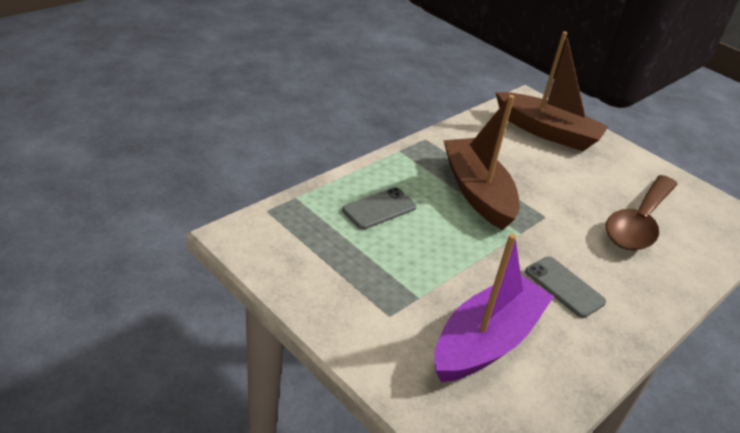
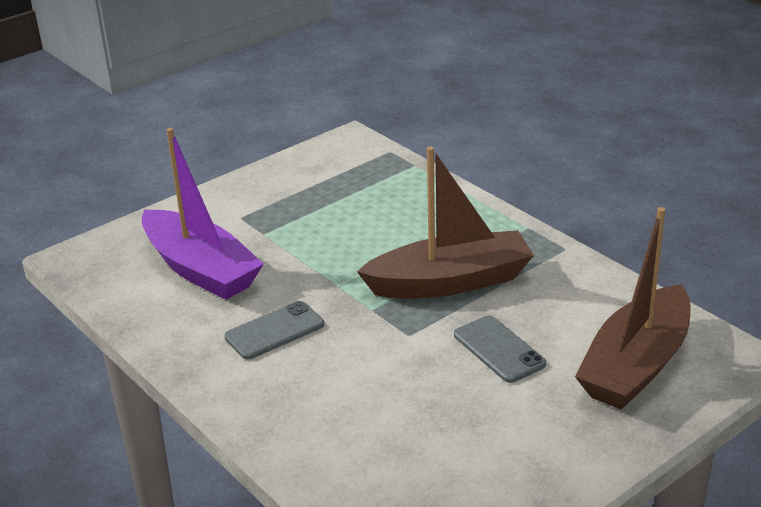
camera: 100 degrees right, 5 degrees down
(379, 208) = (403, 212): grey phone -> grey phone (499, 349)
(638, 223) = (406, 424): brown spoon -> none

